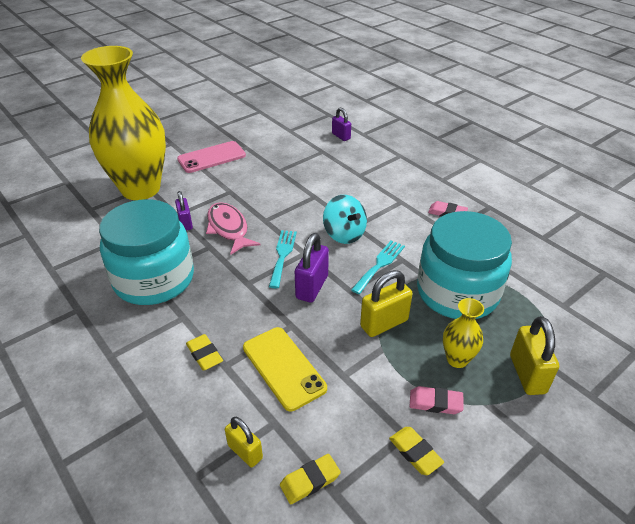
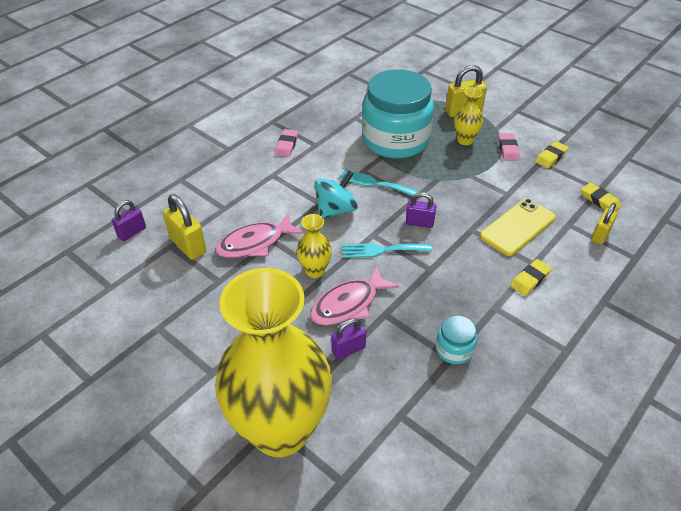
camera: 100 degrees left, 5 degrees up
(154, 279) = (454, 349): turquoise jar -> turquoise jar, size x0.41
(211, 157) = (188, 363): pink phone -> none
(272, 215) = (315, 270): none -> yellow vase
(312, 287) = (419, 223): purple padlock -> purple padlock, size x0.65
(313, 187) = (255, 243): none -> pink fish
(384, 323) = (445, 176): yellow padlock -> yellow padlock (188, 245)

